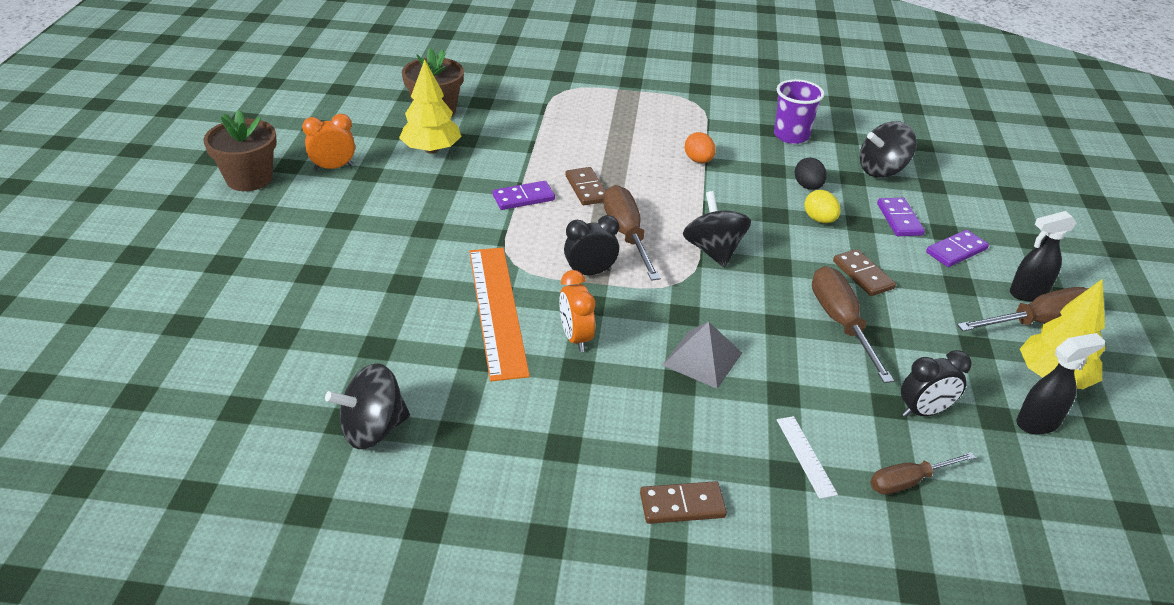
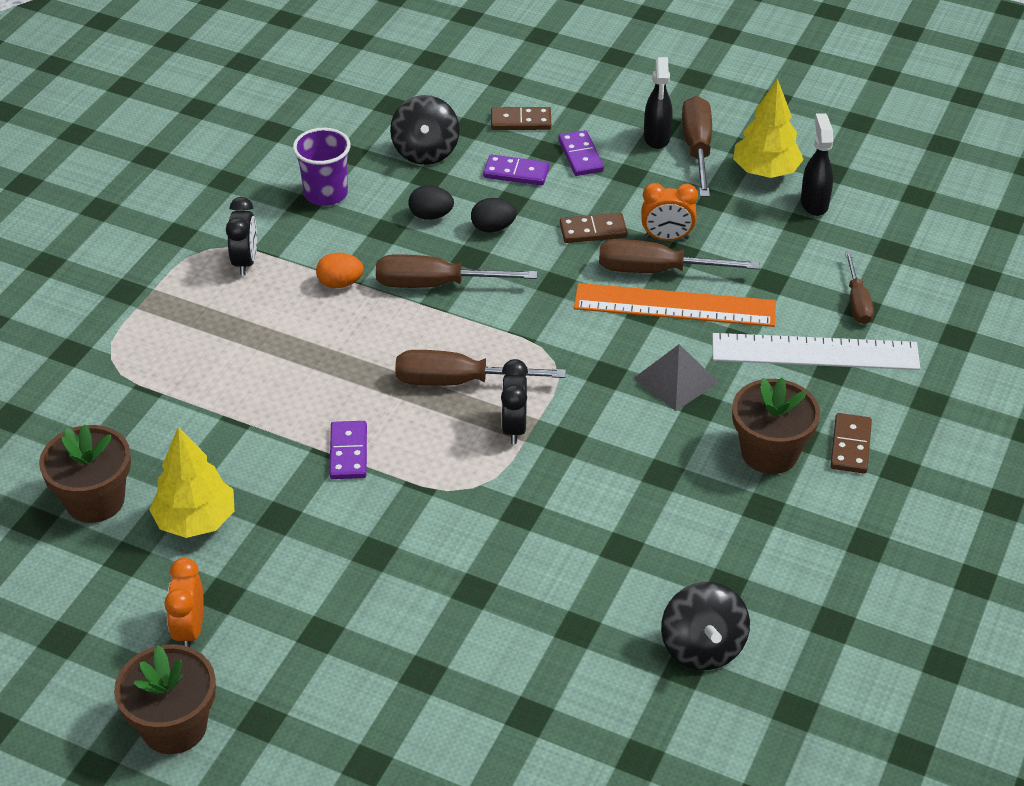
camera: 70 degrees left, 5 degrees up
(497, 310) = (550, 517): orange ruler -> orange ruler (674, 305)
(575, 338) = (616, 464): orange clock -> orange clock (666, 238)
(586, 188) = (354, 393): brown domino -> brown domino (521, 121)
(640, 440) = (769, 453): none -> brown flower pot
(713, 250) = (513, 322): black spinning top -> none
(729, 203) = (435, 285): none -> brown screwdriver
(806, 456) = (815, 352): white ruler -> white ruler, size x2.19
(819, 220) = (493, 228): yellow egg -> black egg
(924, 411) = (784, 262): black clock -> black clock (245, 262)

